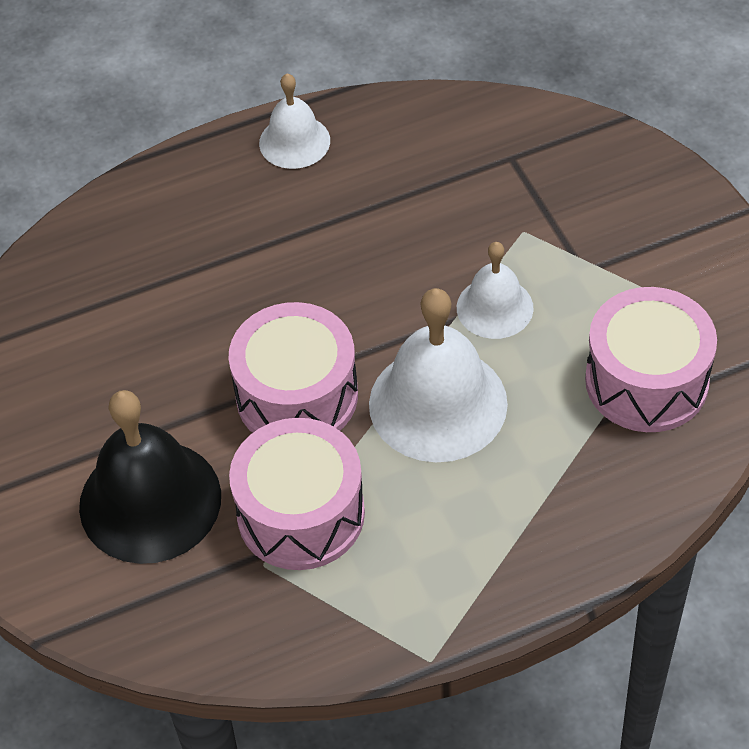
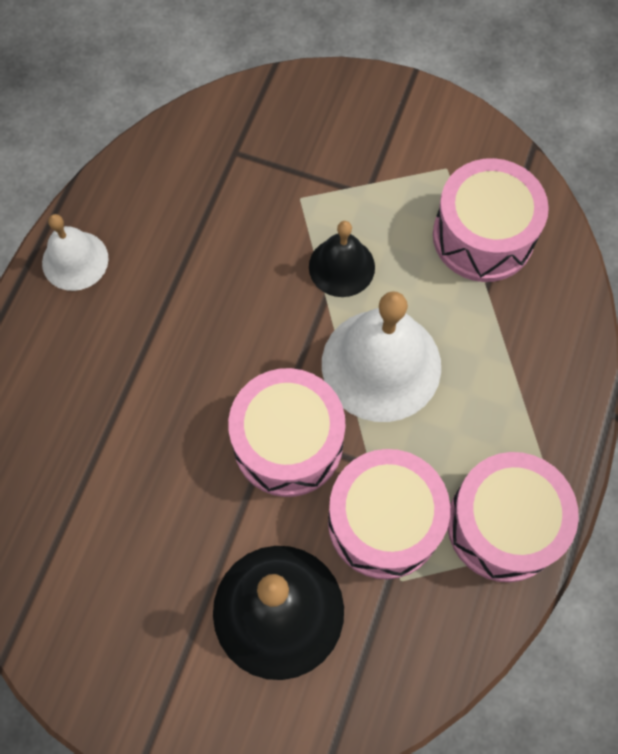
camera: 50 degrees left, 15 degrees up
(391, 601) = (503, 525): none -> pink drum
(494, 307) = (341, 267): white bell -> black bell

